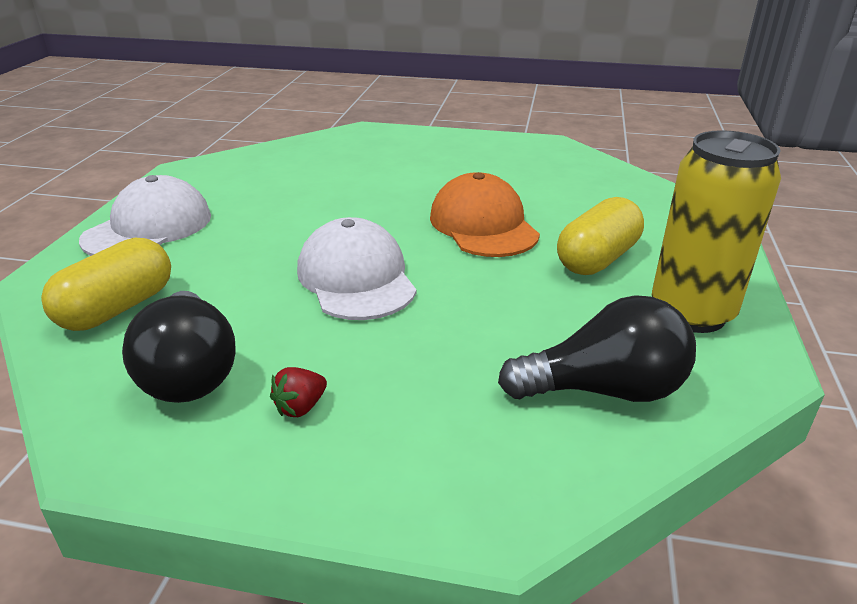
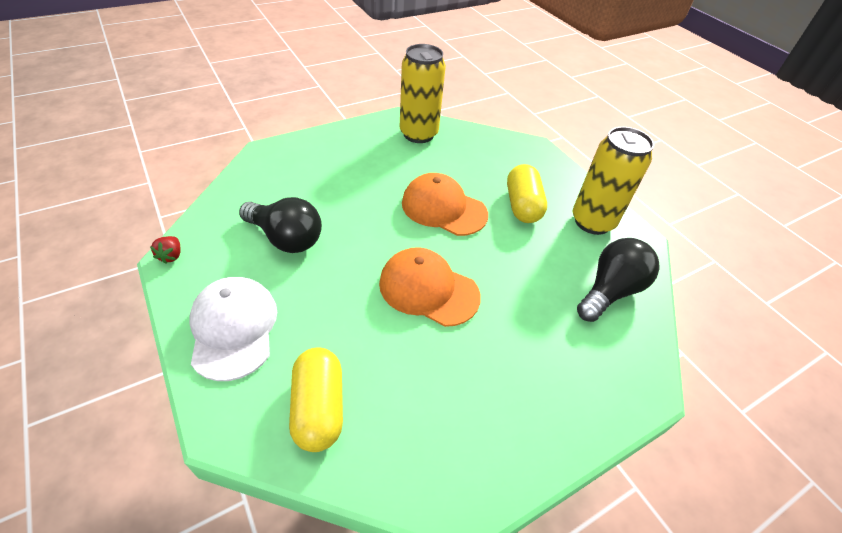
camera: 45 degrees left, 15 degrees up
(190, 372) = (431, 418): black light bulb -> black light bulb (286, 238)
(300, 407) = (513, 395): red strawberry -> red strawberry (171, 256)
(356, 278) = (428, 289): white cap -> orange cap
(552, 161) = (418, 134): none -> yellow can

